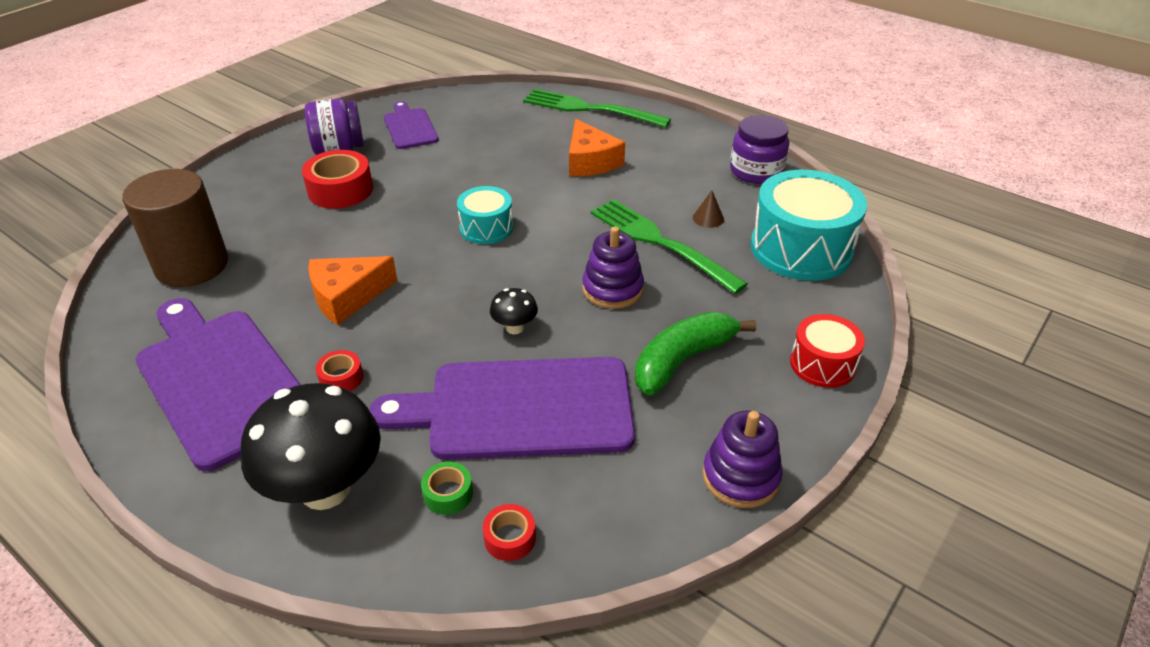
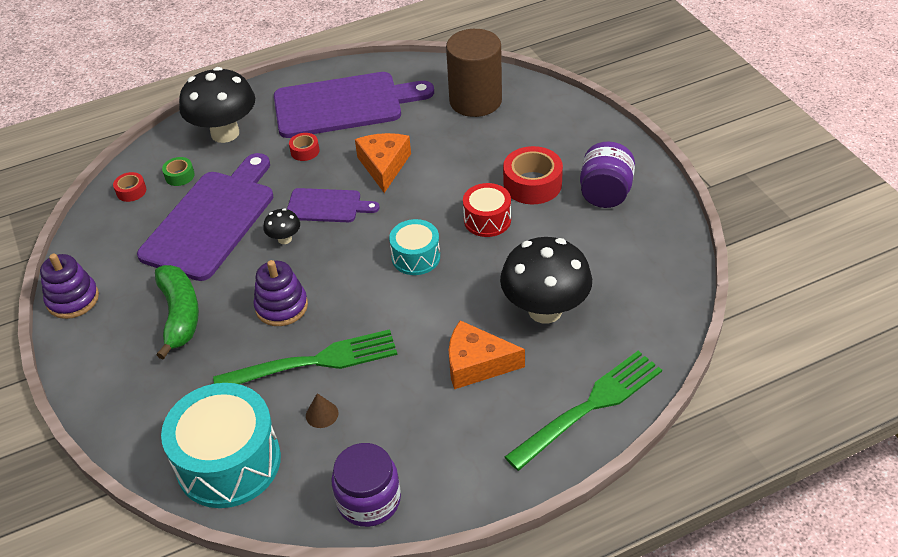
camera: 120 degrees right, 5 degrees up
(409, 127) = (624, 248): purple cutting board -> purple cutting board (327, 206)
(508, 146) = (545, 310): none -> black mushroom
(822, 364) = (106, 394): red drum -> red drum (487, 220)

